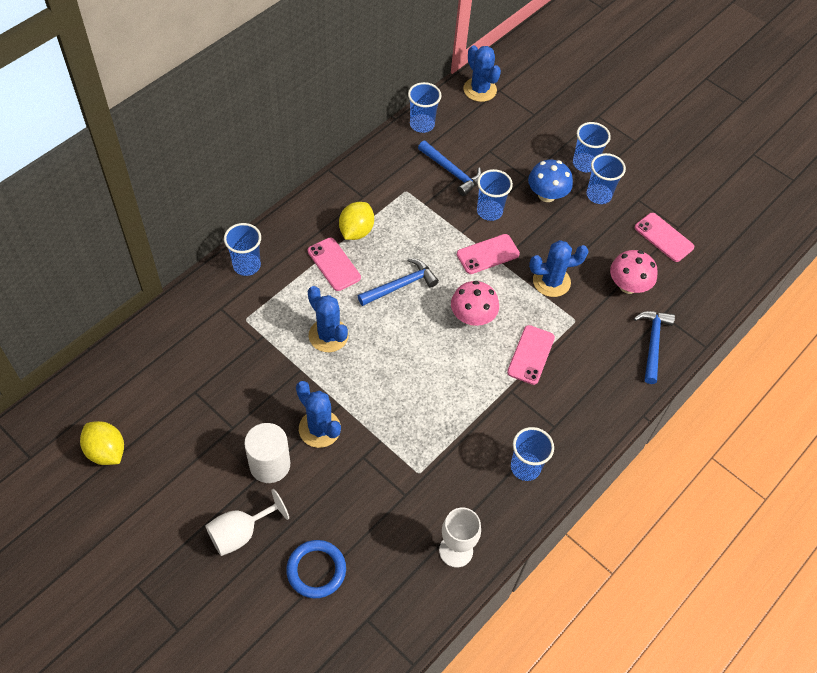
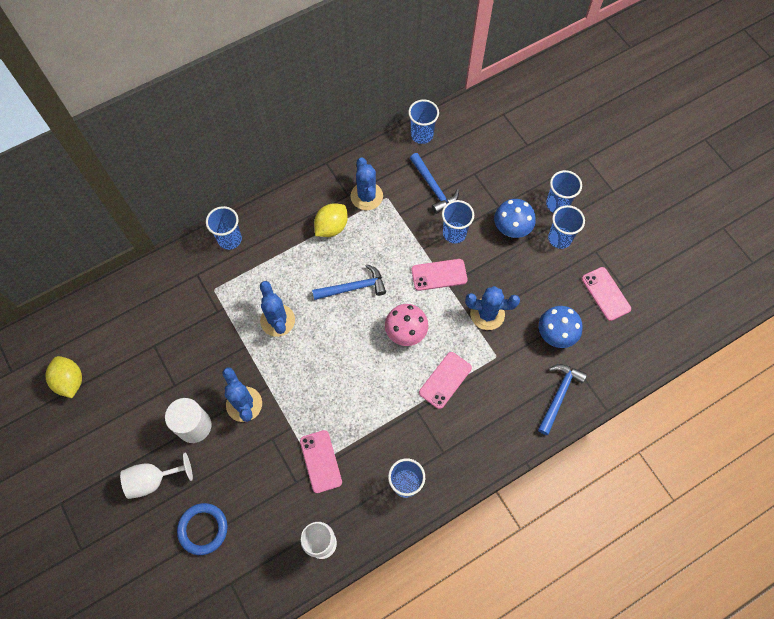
camera: 20 degrees right, 10 degrees up
(334, 264) = (303, 255): pink phone -> pink phone (321, 461)
(480, 90) = (485, 110): blue cactus -> blue cactus (366, 196)
(628, 285) = (556, 334): pink mushroom -> blue mushroom

